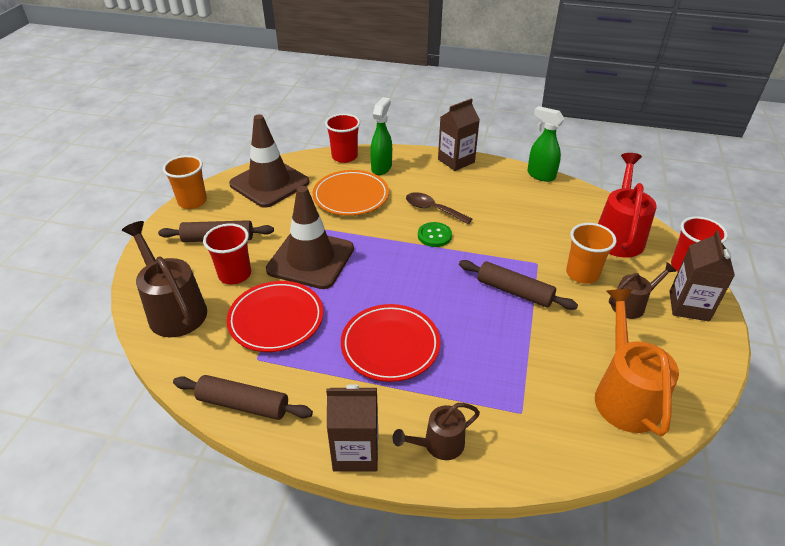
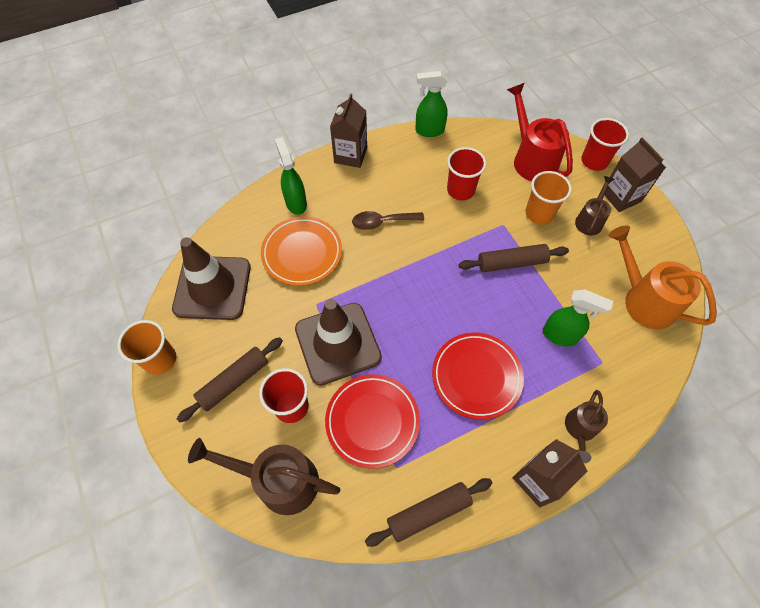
camera: 40 degrees left, 20 degrees up
(344, 156) = (249, 211): red cup -> red cup (460, 190)
(434, 235) = (409, 249): green button -> none
(501, 366) = (560, 335): none -> green spray bottle

